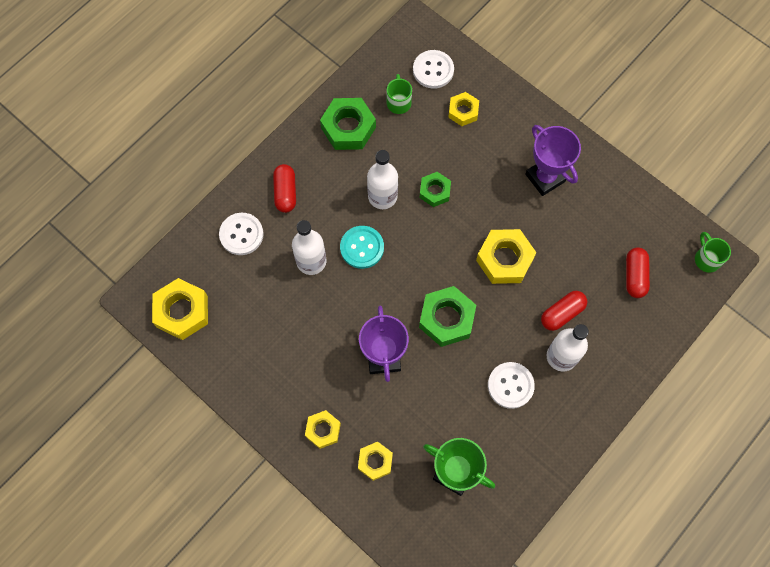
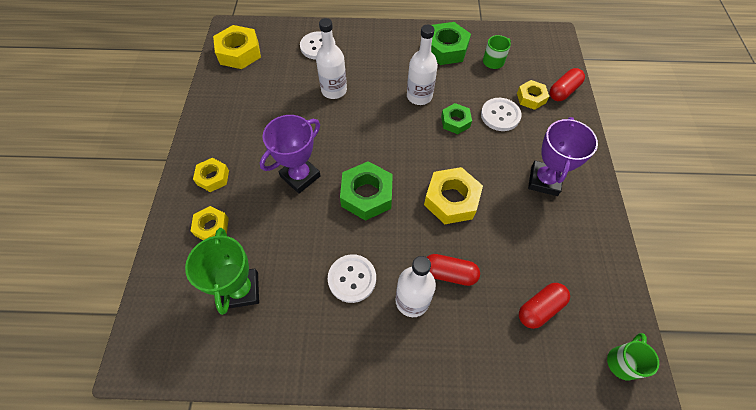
camera: 50 degrees right, 10 degrees down
(285, 192) = (368, 48): red capsule -> red capsule (563, 91)
(362, 248) = (371, 110): turquoise button -> none
(433, 70) = (538, 63): white button -> white button (500, 115)

